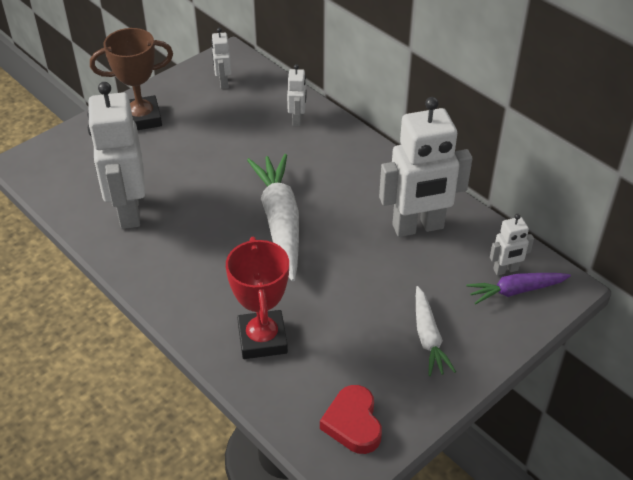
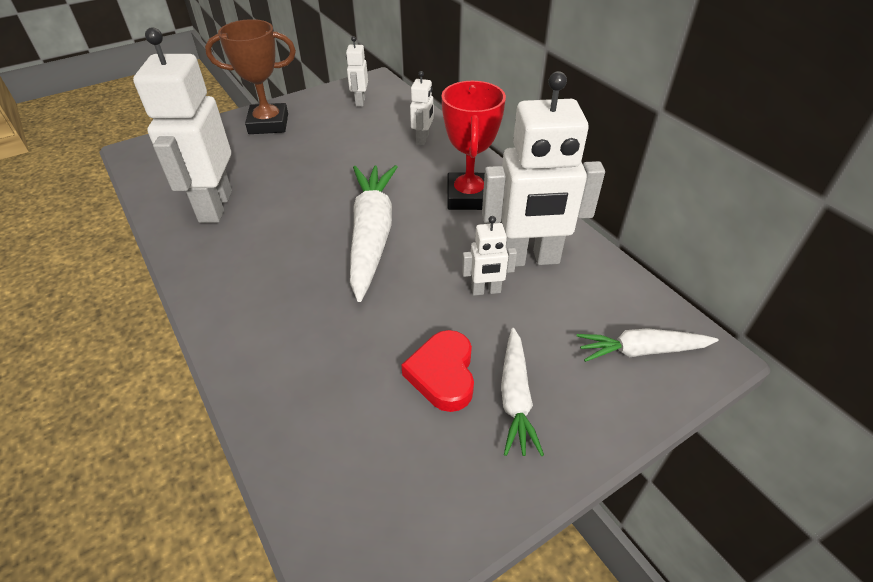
camera: 10 degrees right, 0 degrees up
(262, 339) = (303, 368): red trophy -> red trophy (468, 197)
(353, 423) = (383, 510): red heart -> red heart (443, 374)
(505, 270) = (630, 322): white robot -> white robot (486, 291)
(516, 291) = (641, 351): purple carrot -> white carrot

